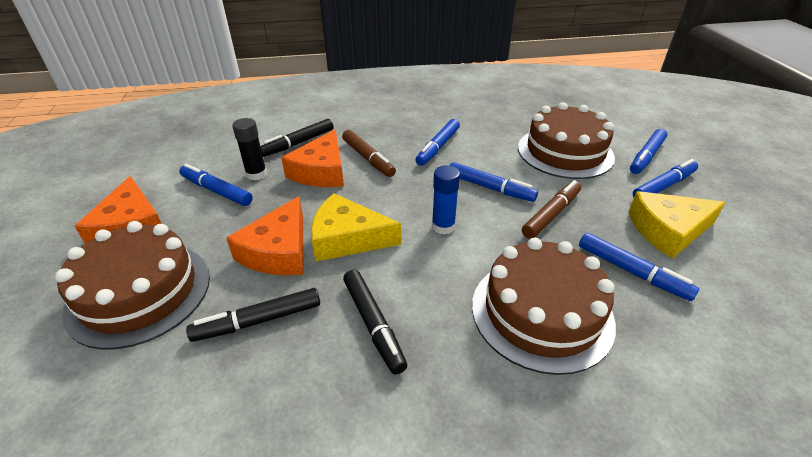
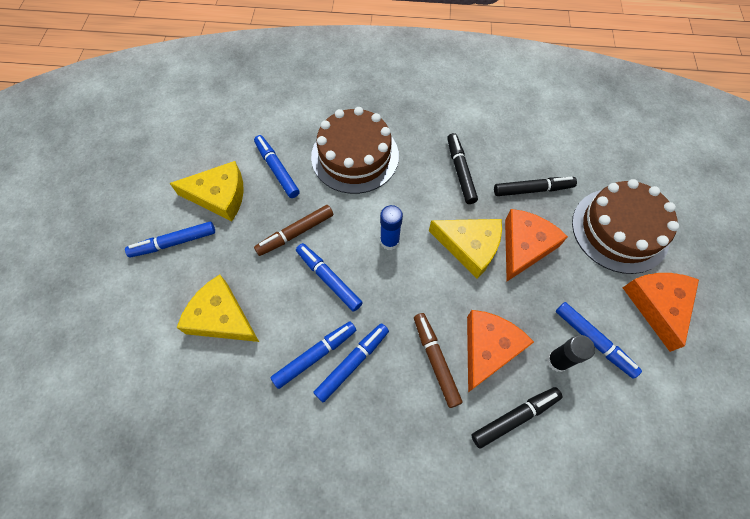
camera: 165 degrees left, 25 degrees up
(565, 152) = (221, 317): brown cake -> yellow cheese
(646, 156) = (147, 288): blue marker -> blue marker (315, 355)

